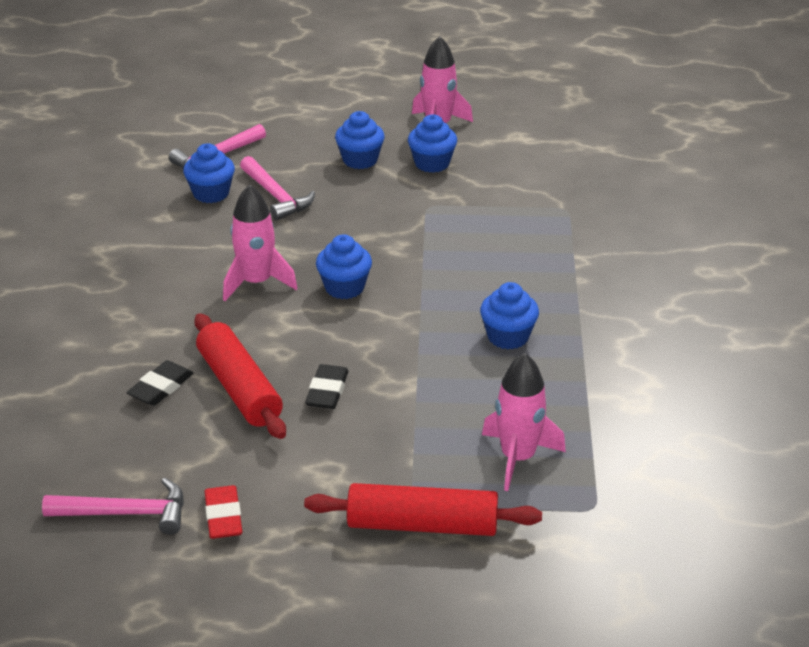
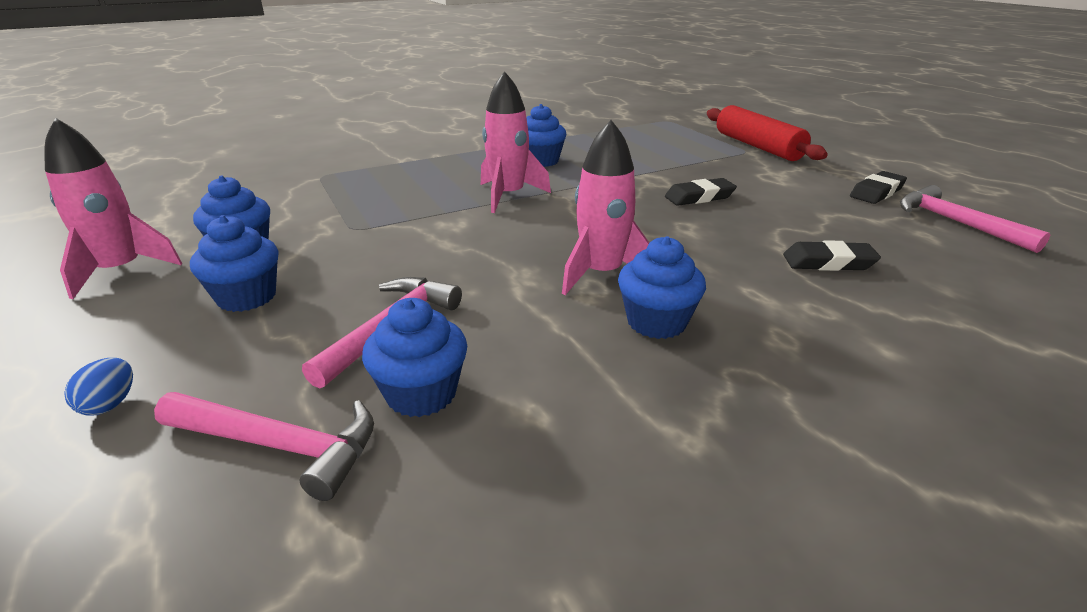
camera: 120 degrees left, 5 degrees down
(223, 517) = (876, 192): red eraser -> black eraser
(239, 388) = (758, 228): red rolling pin -> none
(290, 124) = (110, 404): none -> blue egg
(344, 288) = (552, 228): blue cupcake -> blue cupcake (656, 322)
(518, 458) = (660, 138): pink rocket -> pink rocket (508, 196)

